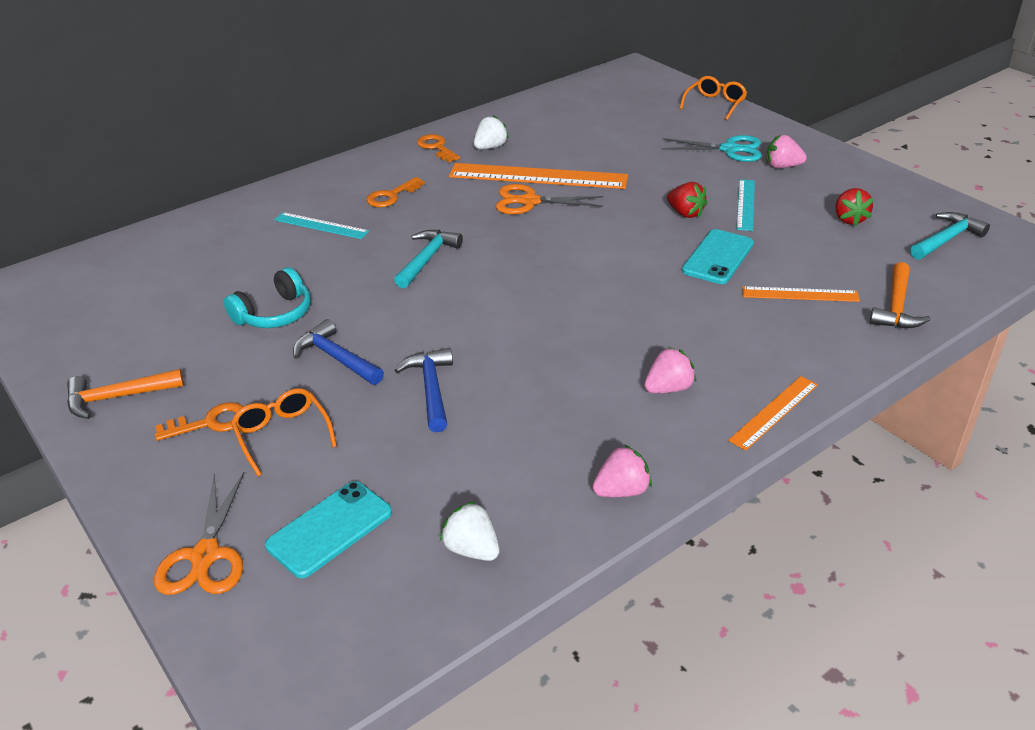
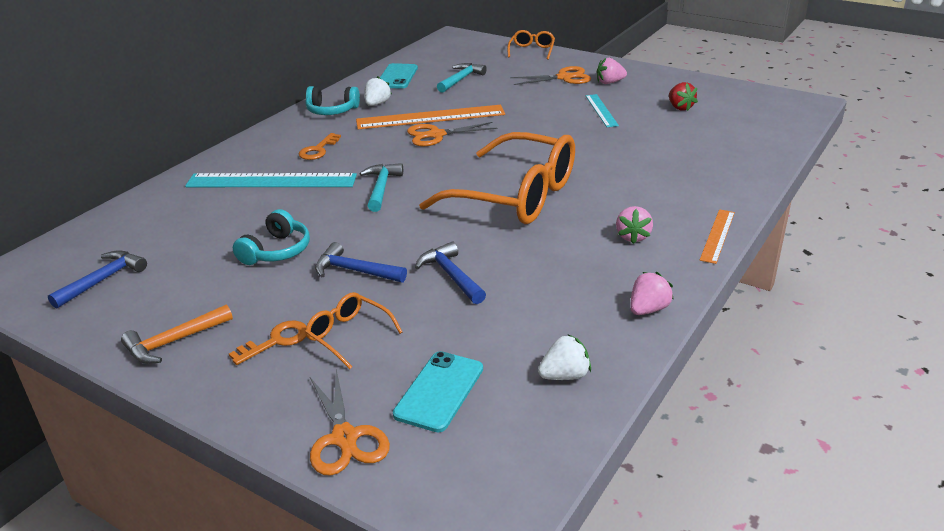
camera: 20 degrees left, 5 degrees down
(97, 309) = (103, 280): none -> blue hammer
(321, 225) = (271, 181): turquoise ruler -> turquoise ruler, size x1.88
(436, 147) = (332, 111): orange key -> turquoise headphones
(472, 549) = (564, 376): white strawberry -> white strawberry turned 135 degrees clockwise
(568, 302) = (516, 196): none -> orange glasses
(668, 388) = (633, 236): pink strawberry -> pink strawberry turned 150 degrees clockwise
(685, 213) = (562, 123): red strawberry -> none
(718, 257) = (606, 147): turquoise phone -> turquoise phone (397, 77)
(730, 149) = (564, 78): turquoise scissors -> orange scissors
(800, 294) = (681, 159): orange ruler -> none
(896, 307) = (750, 155): orange hammer -> none
(946, 239) = (753, 109): turquoise hammer -> turquoise hammer (461, 79)

